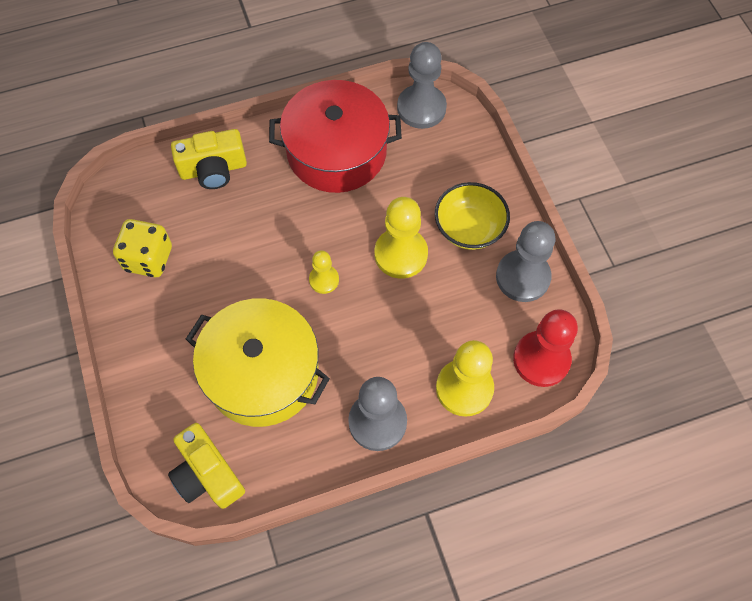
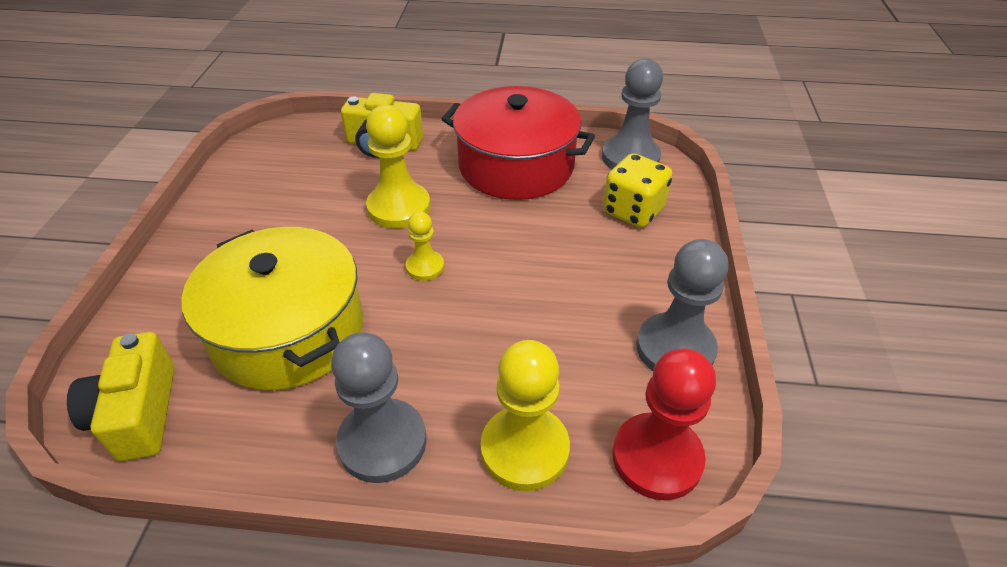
camera: 25 degrees right, 20 degrees down
(148, 259) = (264, 191): yellow dice -> yellow dice (633, 211)
(401, 254) = (529, 273): yellow pawn -> yellow pawn (399, 208)
(469, 228) = (628, 275): yellow bowl -> none

